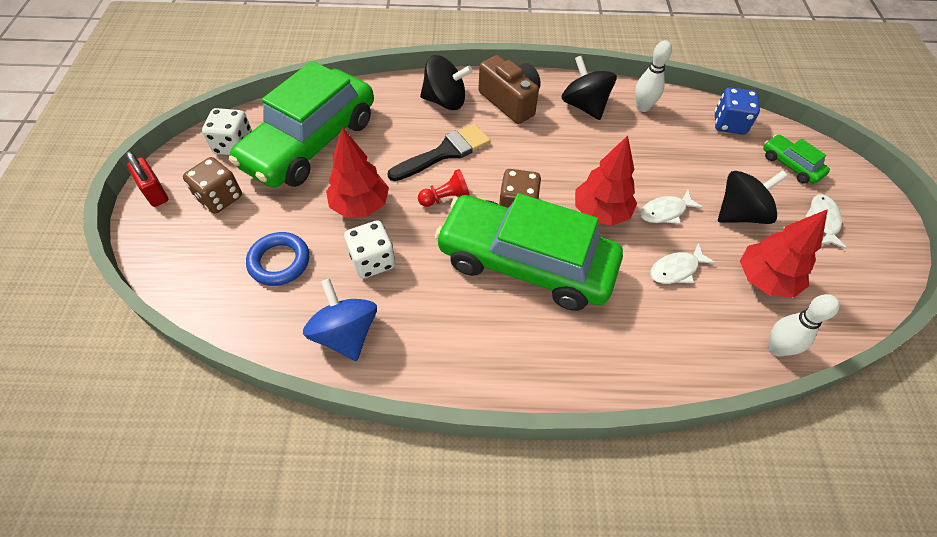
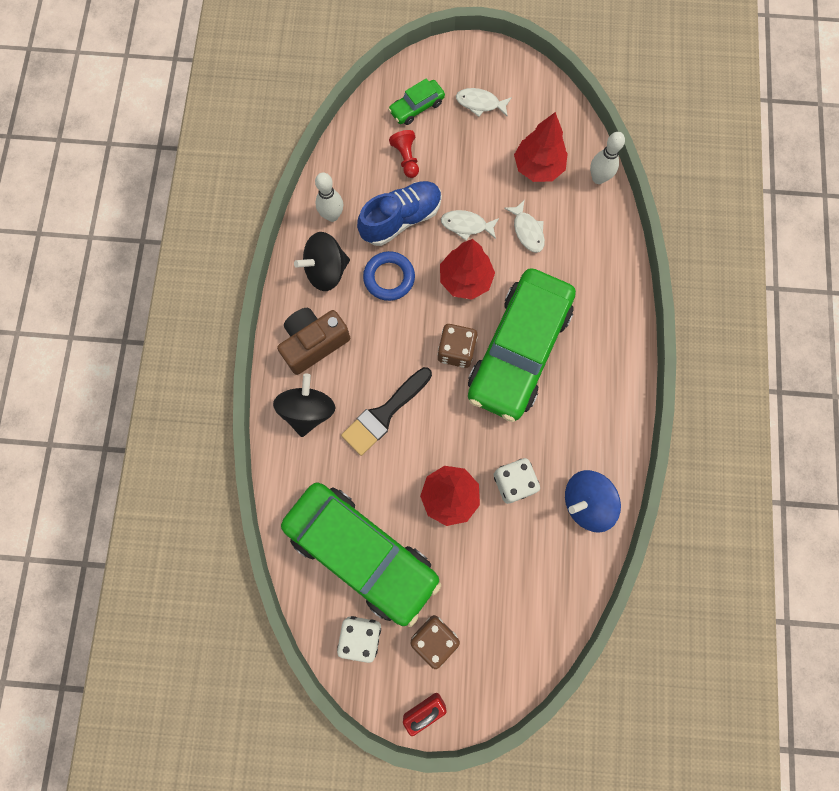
camera: 85 degrees left, 20 degrees up
(279, 262) = (513, 568): blue ring -> blue ring (389, 278)
(445, 152) = (384, 414): black brush -> black brush turned 105 degrees counterclockwise
(446, 198) = (443, 415): red pawn -> red pawn (406, 158)
(655, 157) = (401, 219): none -> blue shoe
(665, 212) = (466, 225): white fish -> white fish turned 120 degrees clockwise
(729, 124) = (361, 143): blue dice -> none
(740, 214) = (471, 166): black spinning top -> none

